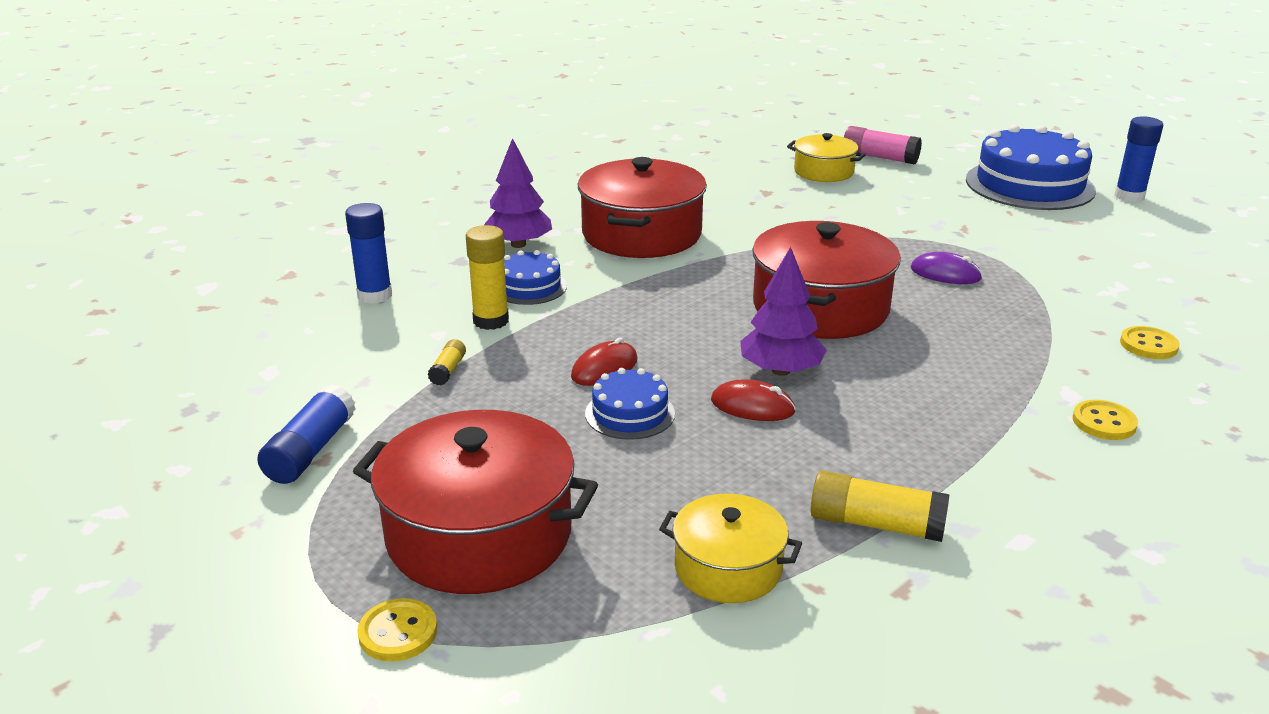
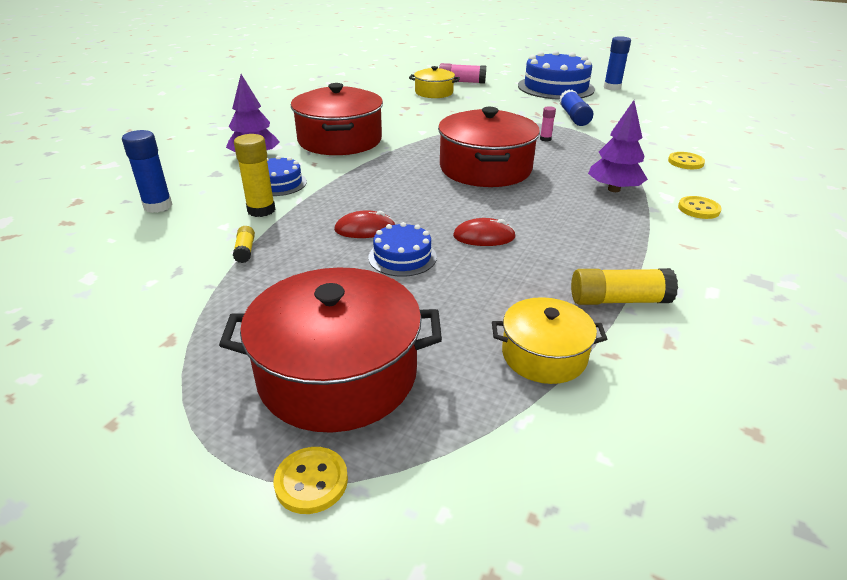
camera: 20 degrees left, 5 degrees up
(310, 450) = (154, 335): blue glue stick -> blue glue stick (574, 117)
(604, 368) = (365, 229): red mouse -> red mouse turned 60 degrees clockwise
(780, 370) = (486, 211): purple tree -> purple tree (613, 189)
(945, 273) = (545, 139): purple mouse -> pink glue stick

